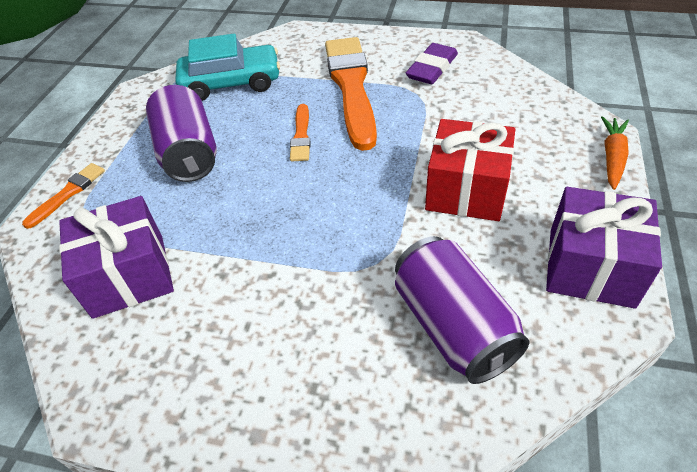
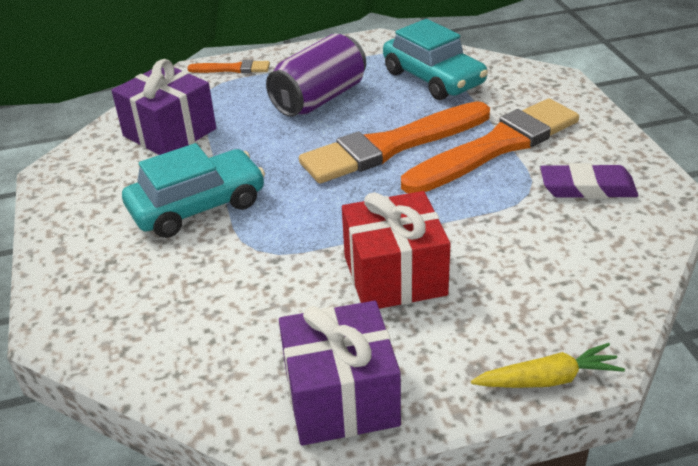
camera: 60 degrees right, 10 degrees down
(278, 288) = (197, 206): none -> turquoise car
(301, 136) = (391, 146): orange brush -> orange brush, size x2.20
(453, 326) = (208, 318): purple can -> none
(612, 157) = (547, 379): orange carrot -> yellow carrot

